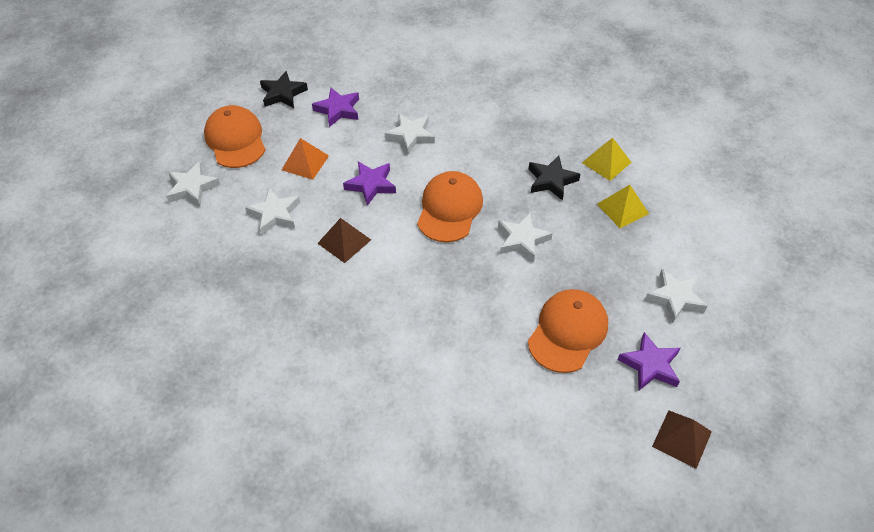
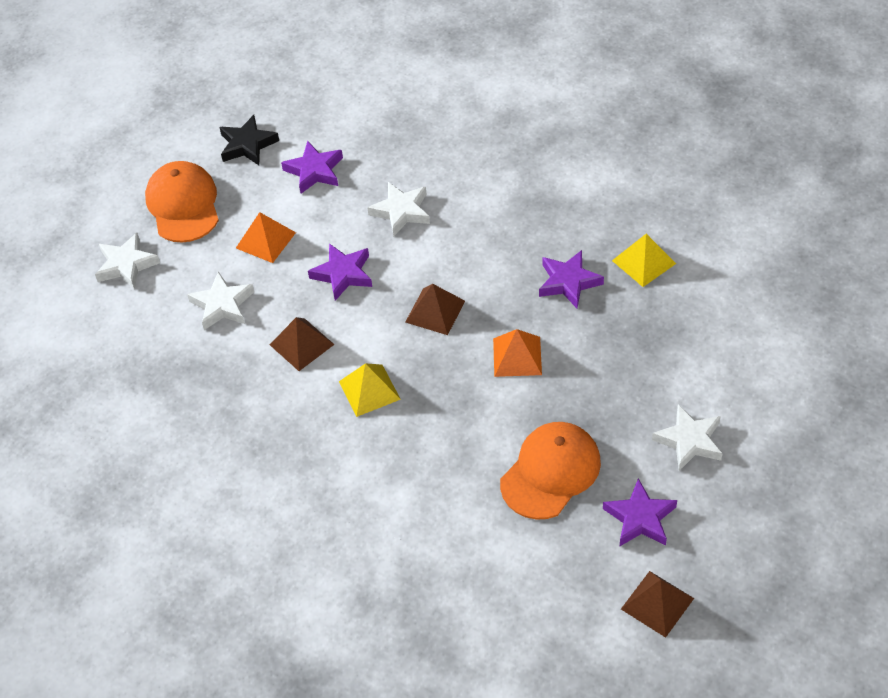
camera: 10 degrees right, 0 degrees up
(449, 209) = (435, 311): orange cap -> brown pyramid
(522, 240) = (517, 356): white star -> orange pyramid
(551, 180) = (568, 282): black star -> purple star
(623, 208) = (651, 324): yellow pyramid -> yellow pyramid (369, 390)

